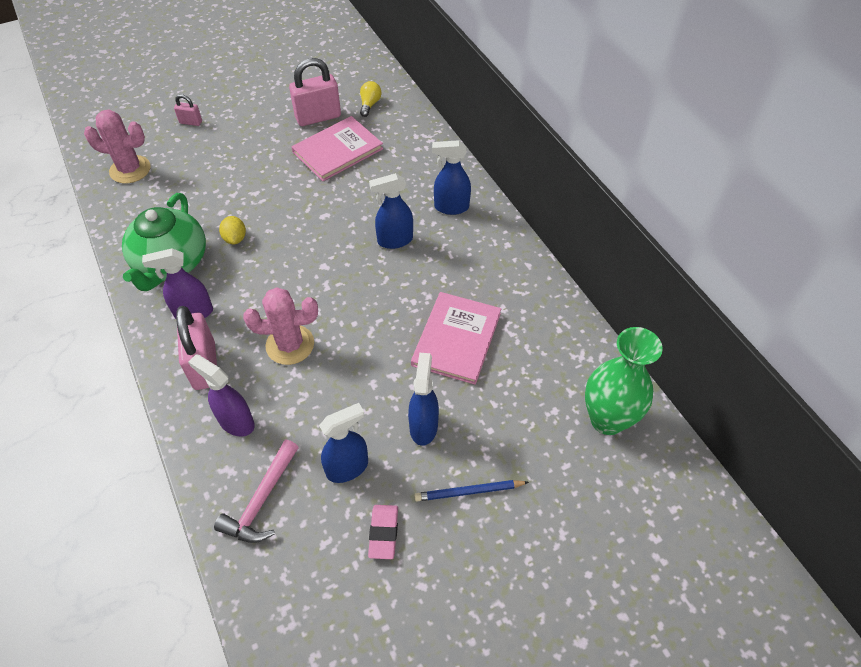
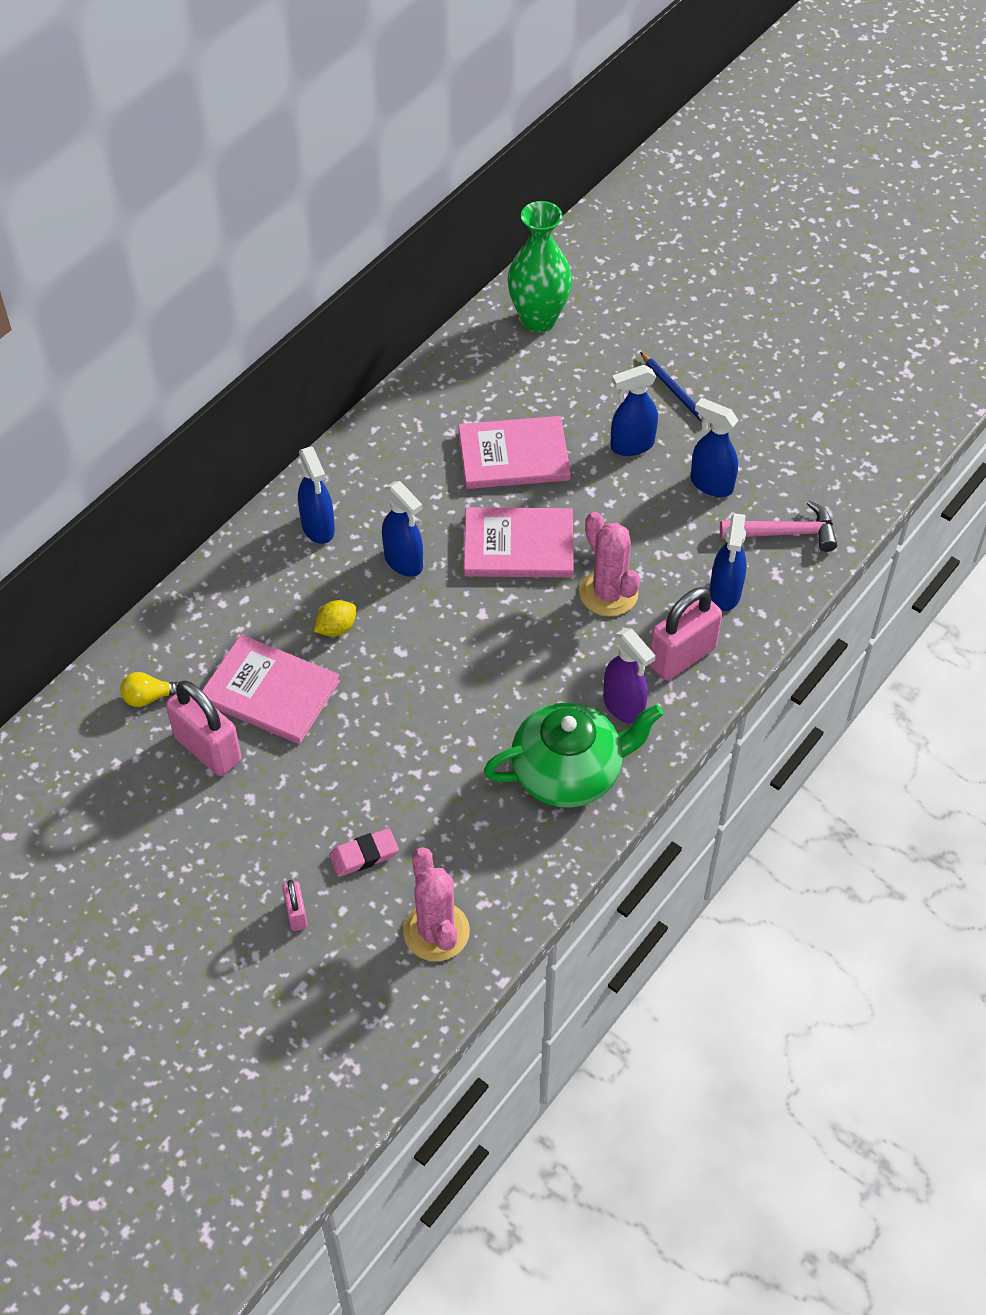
camera: 115 degrees left, 0 degrees up
(235, 238) = (491, 727): yellow lemon -> yellow lemon (336, 628)
(236, 422) = (725, 594): purple spray bottle -> blue spray bottle
(368, 308) = (518, 546): none -> pink book
(383, 533) = (752, 435): pink eraser -> pink eraser (364, 855)

